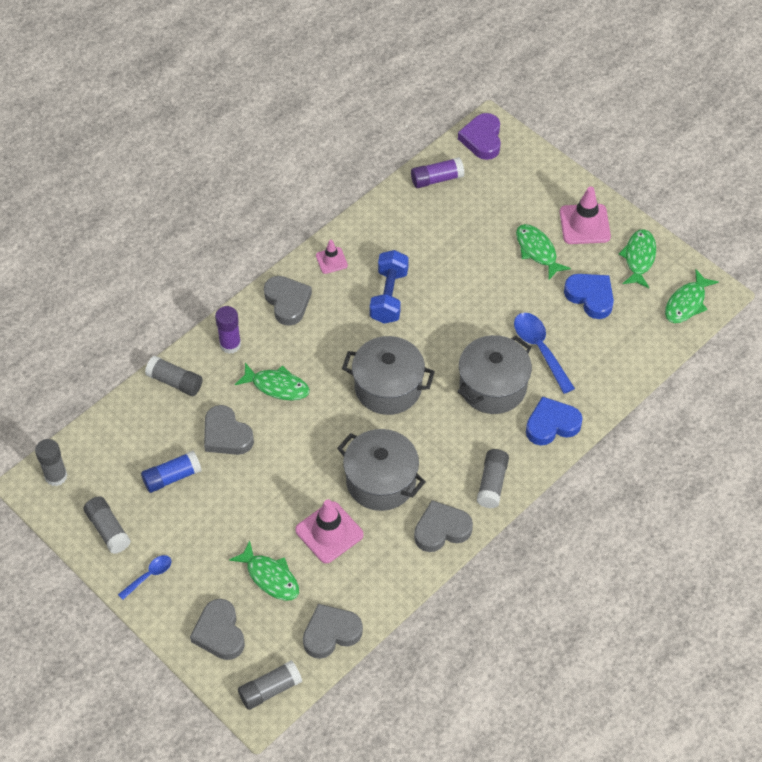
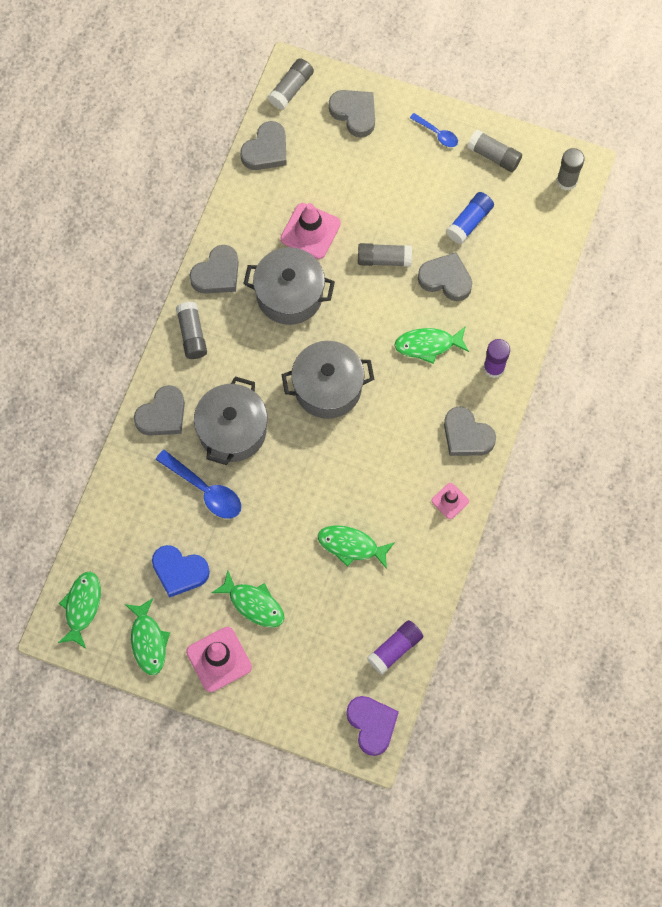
camera: 155 degrees right, 15 degrees up
(149, 575) = (437, 133): blue spoon -> blue spoon turned 75 degrees counterclockwise
(175, 382) = (521, 309): grey glue stick -> grey glue stick (384, 259)
(270, 577) = (339, 174): green fish -> green fish (351, 546)
(389, 296) = (374, 485): blue dumbbell -> none
(551, 424) = (162, 415): blue heart -> grey heart

